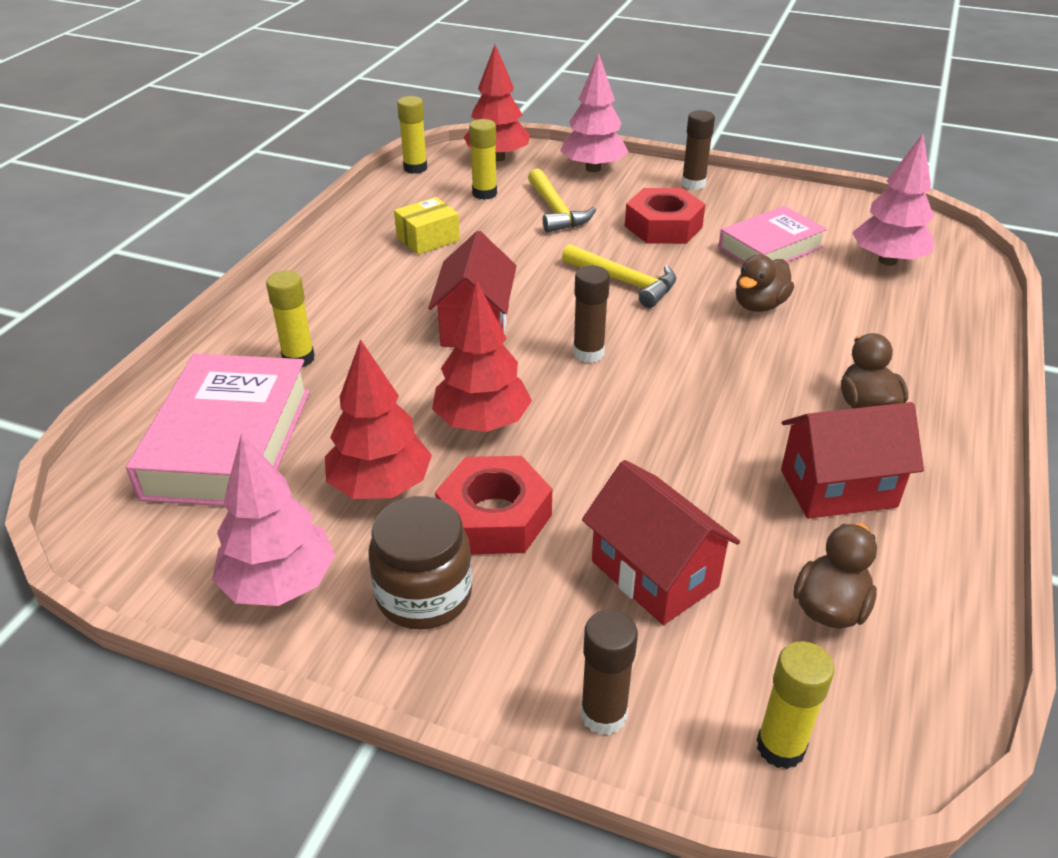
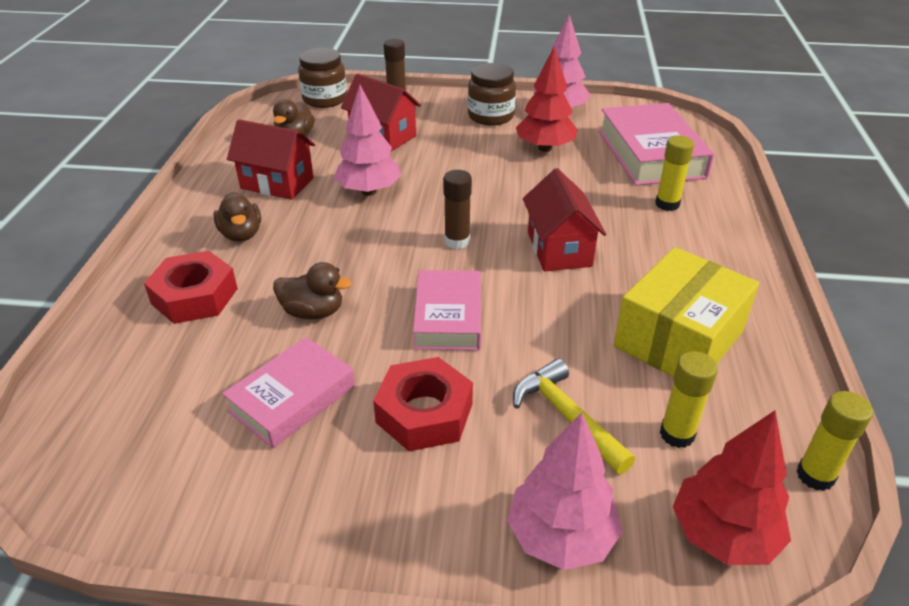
camera: 165 degrees right, 0 degrees up
(428, 239) = (678, 339): yellow box -> yellow box, size x1.89
(482, 423) = (509, 185): red tree -> none
(494, 517) = (474, 145): red nut -> red nut (194, 296)
(624, 282) = (448, 317): yellow hammer -> pink book
(693, 184) = (395, 525): brown glue stick -> none
(759, 305) = (313, 312): brown duck -> brown duck turned 75 degrees clockwise
(780, 747) = (325, 99): yellow glue stick -> brown jar
(838, 488) = (277, 183): red house -> red house turned 45 degrees clockwise
(887, 260) = (154, 402): pink tree -> pink tree (369, 191)

